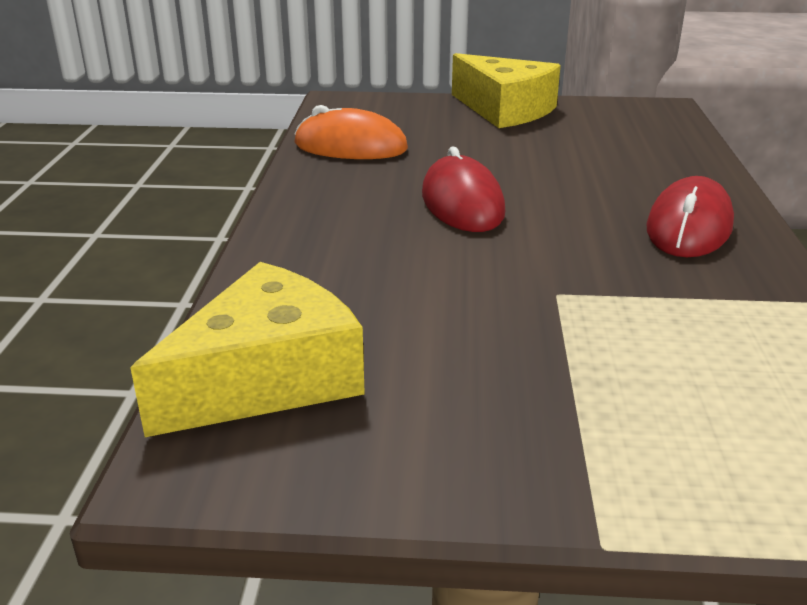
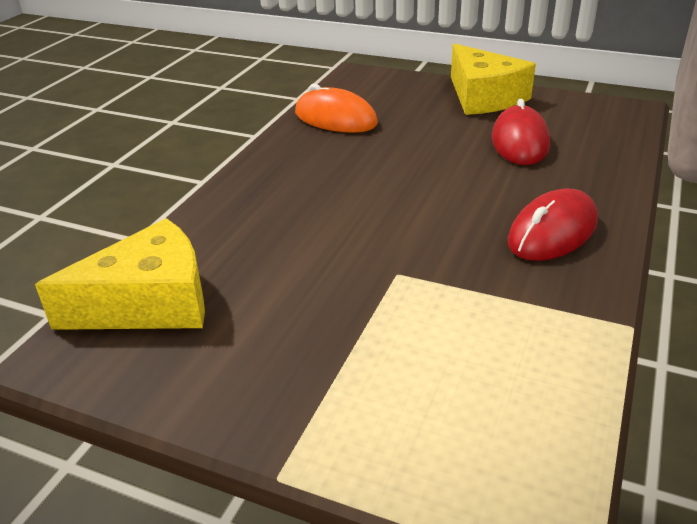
camera: 20 degrees right, 5 degrees up
(462, 204) = (383, 182): red mouse -> red mouse (519, 142)

